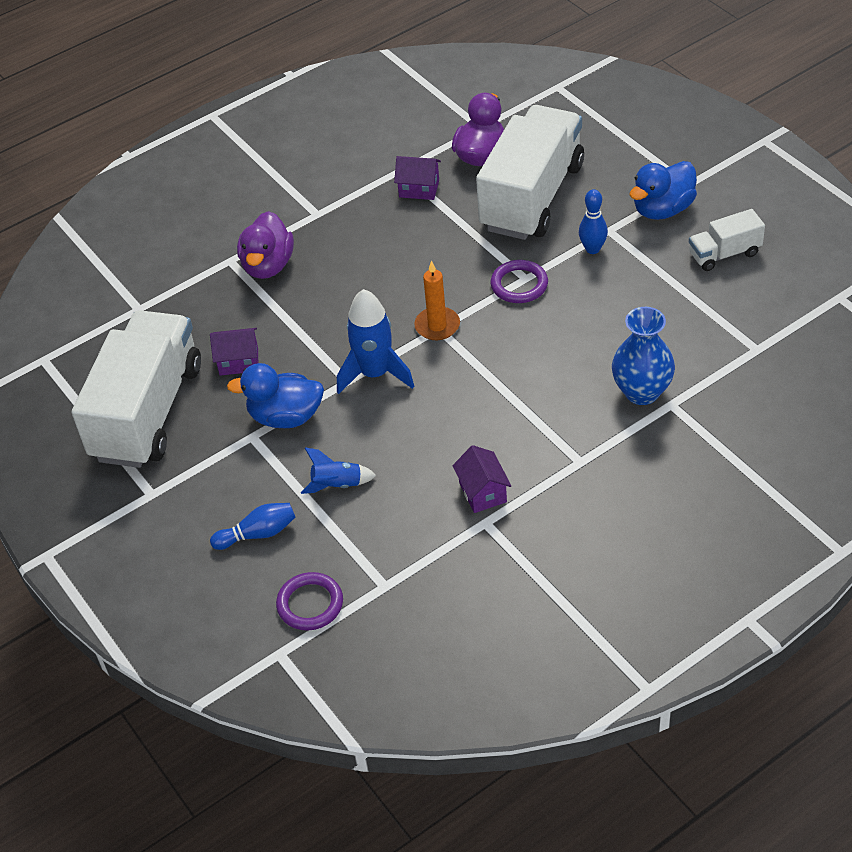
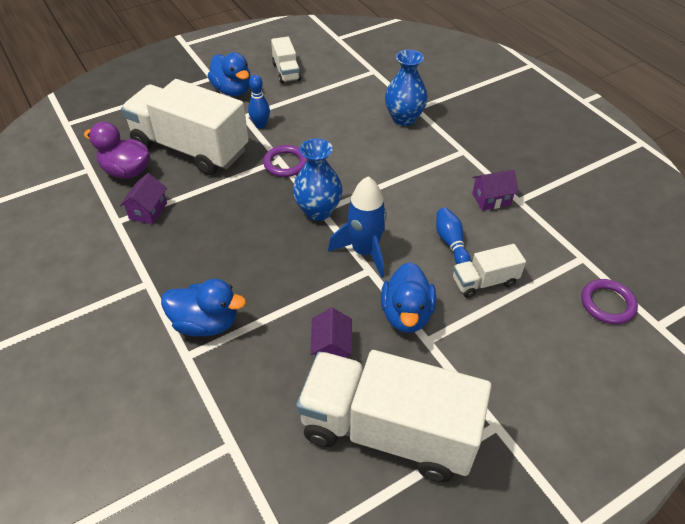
camera: 90 degrees left, 0 degrees up
(258, 534) = (539, 337): blue bowling pin -> blue bowling pin (451, 242)
(268, 265) = (206, 323): purple duck -> blue duck
(337, 485) = (484, 281): blue rocket -> white truck
(437, 326) = (318, 211): orange candle -> blue vase

